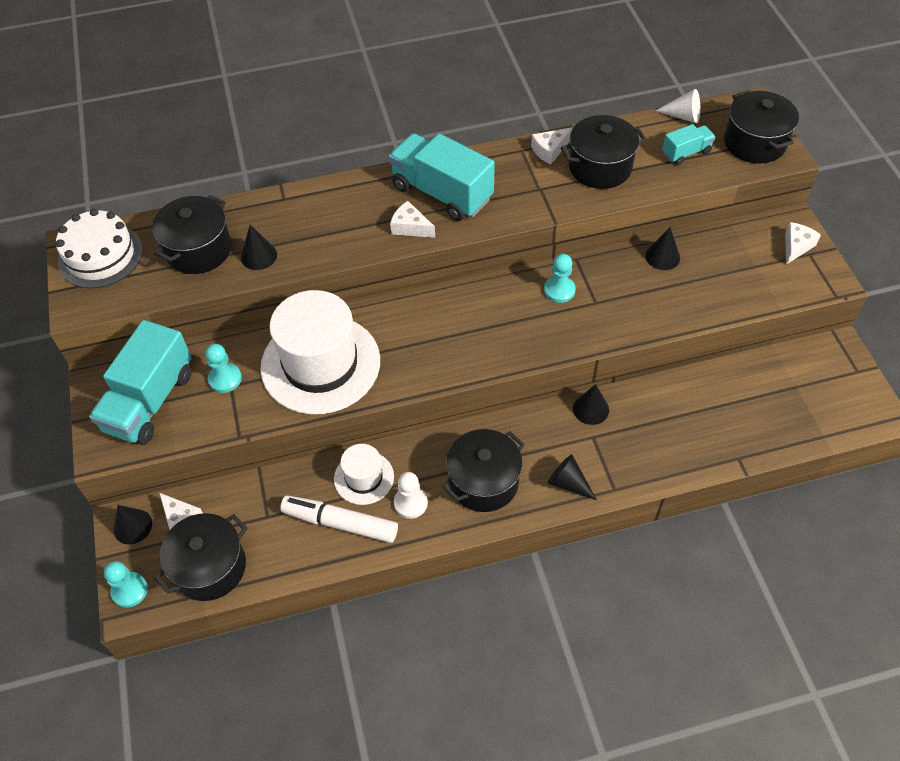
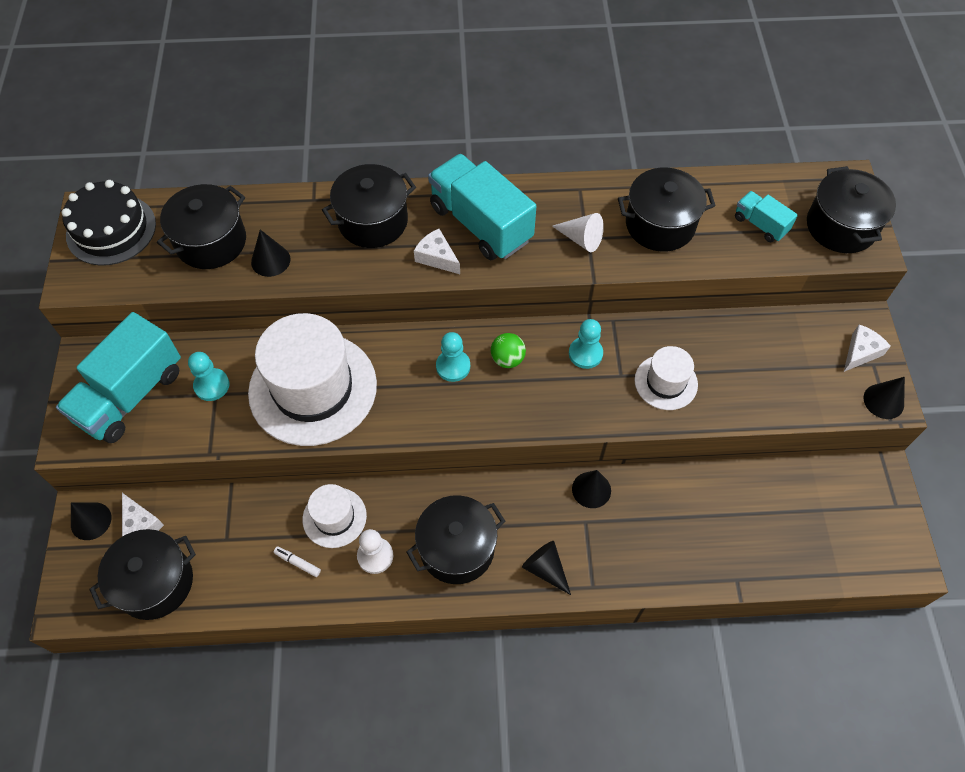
camera: 10 degrees right, 5 degrees up
(100, 256) = (111, 229): white cake -> black cake
(129, 590) = (70, 590): turquoise pawn -> turquoise pawn (453, 366)
(340, 523) = (297, 563): white marker -> white marker, size x0.41
(343, 207) = (373, 221): none -> black pot
(491, 307) = (507, 359): none -> green ball
(550, 150) = (610, 195): white cheese -> none
(636, 301) = (666, 382): none -> white hat
(662, 256) = (708, 336): black cone -> black cone (883, 401)
(683, 116) = (768, 180): white cone -> white cone (581, 239)
(686, 153) = (760, 224): turquoise truck -> turquoise truck turned 120 degrees counterclockwise

